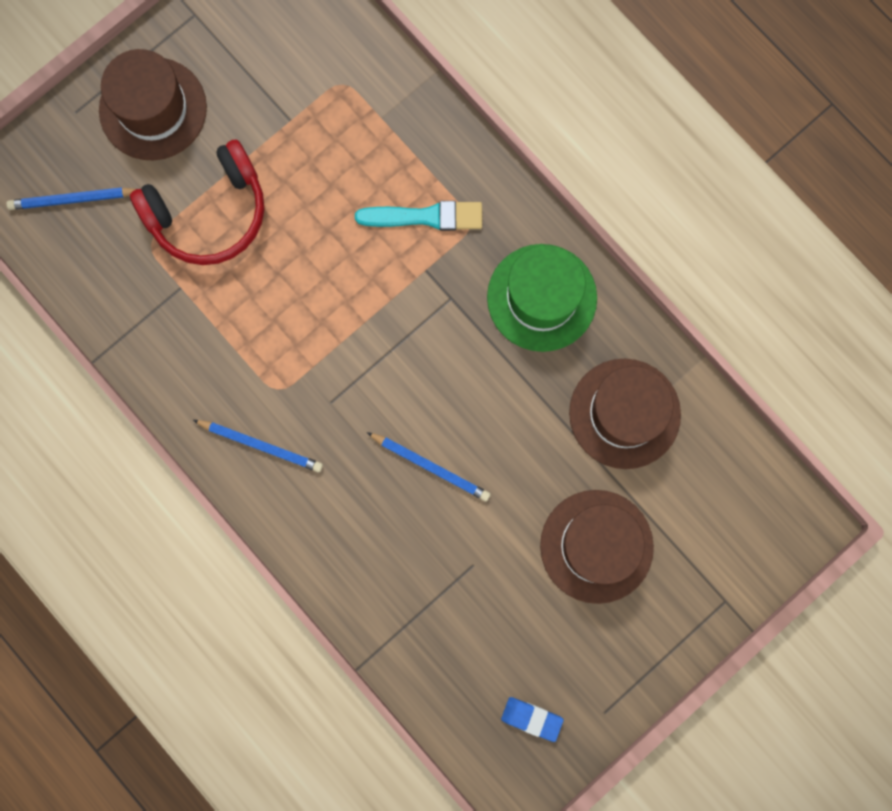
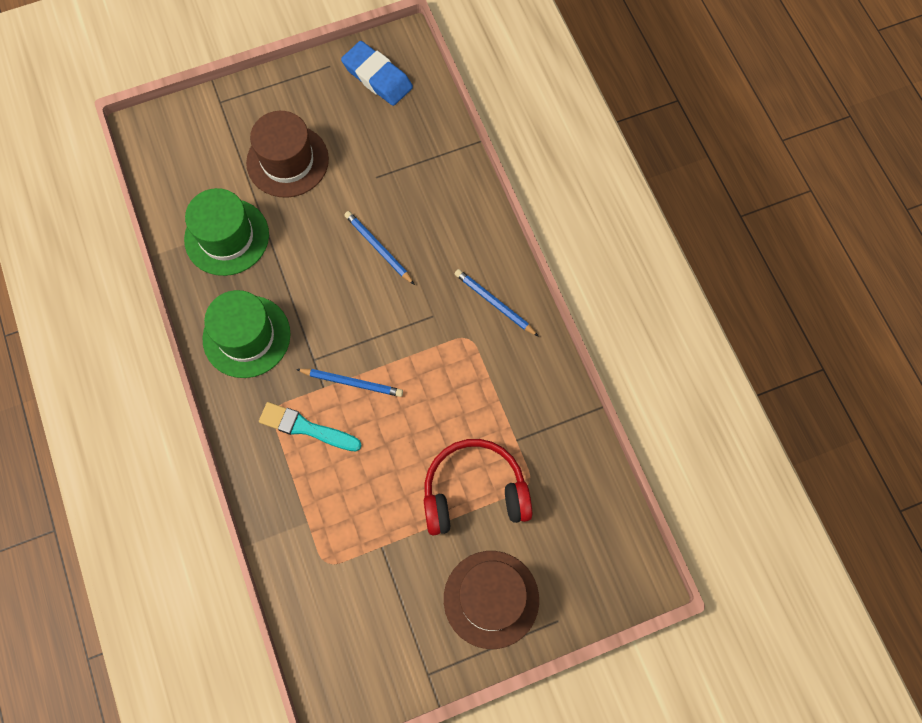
camera: 160 degrees left, 10 degrees down
(73, 199) = (581, 543): blue pencil -> blue pencil (352, 383)
(531, 718) = (377, 77): blue eraser -> blue eraser, size x1.77
(624, 413) = (227, 237): brown hat -> green hat

